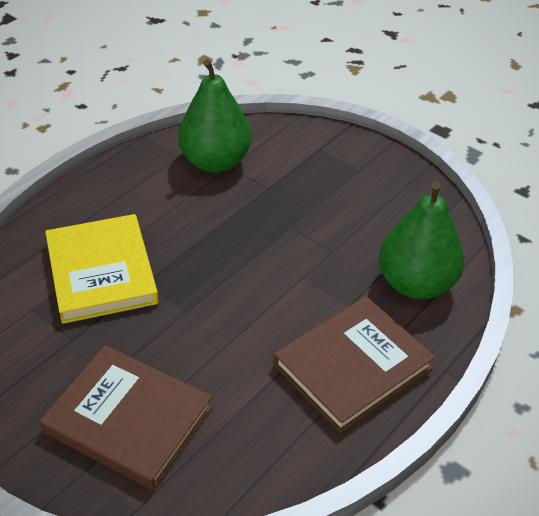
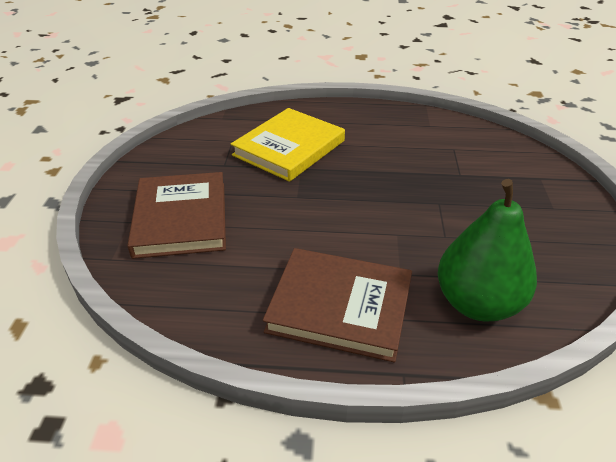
camera: 55 degrees right, 5 degrees down
(215, 162) = (447, 141): green pear -> none

